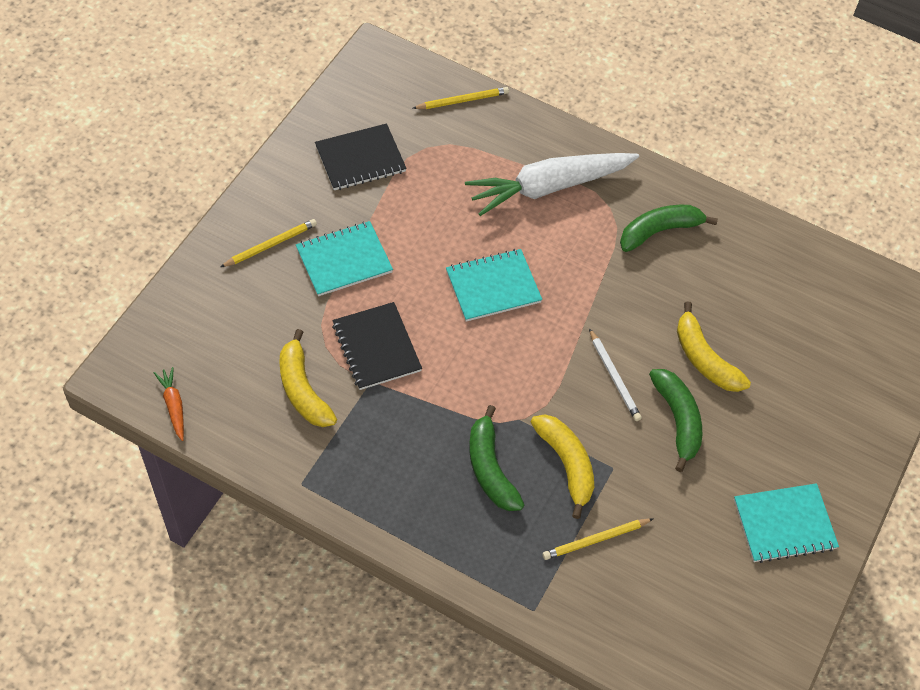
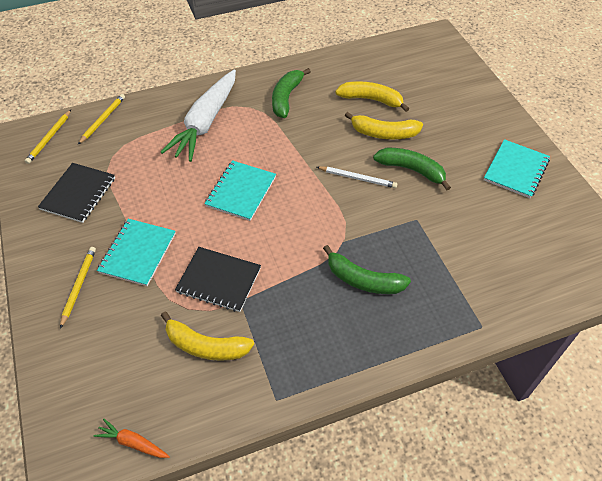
camera: 45 degrees left, 5 degrees down
(566, 464) = (394, 240): yellow banana -> yellow banana (371, 100)
(596, 540) = (458, 260): yellow pencil -> yellow pencil (49, 138)

